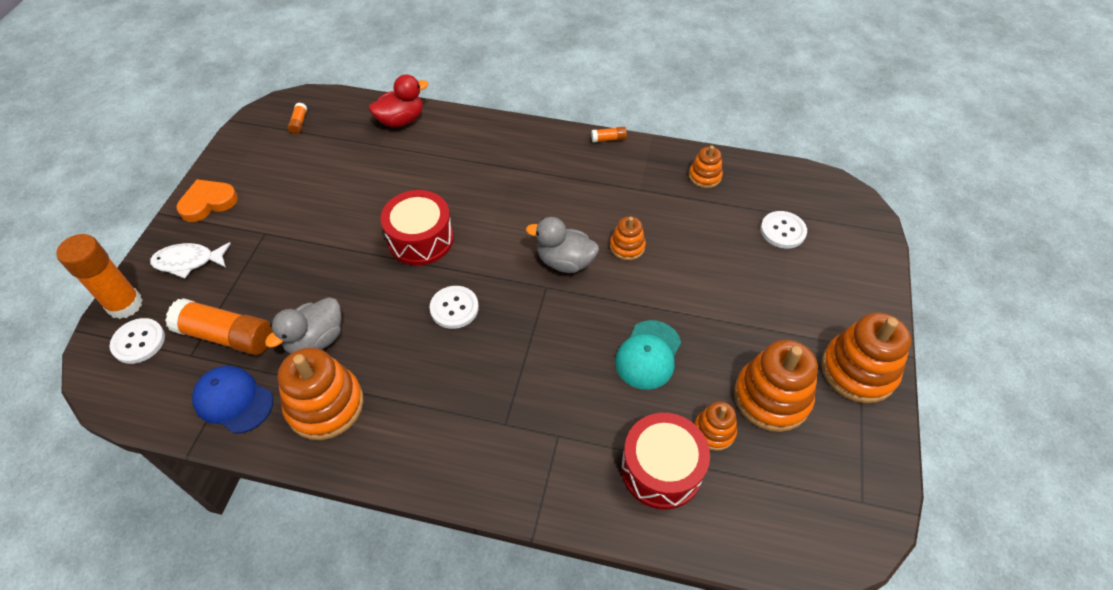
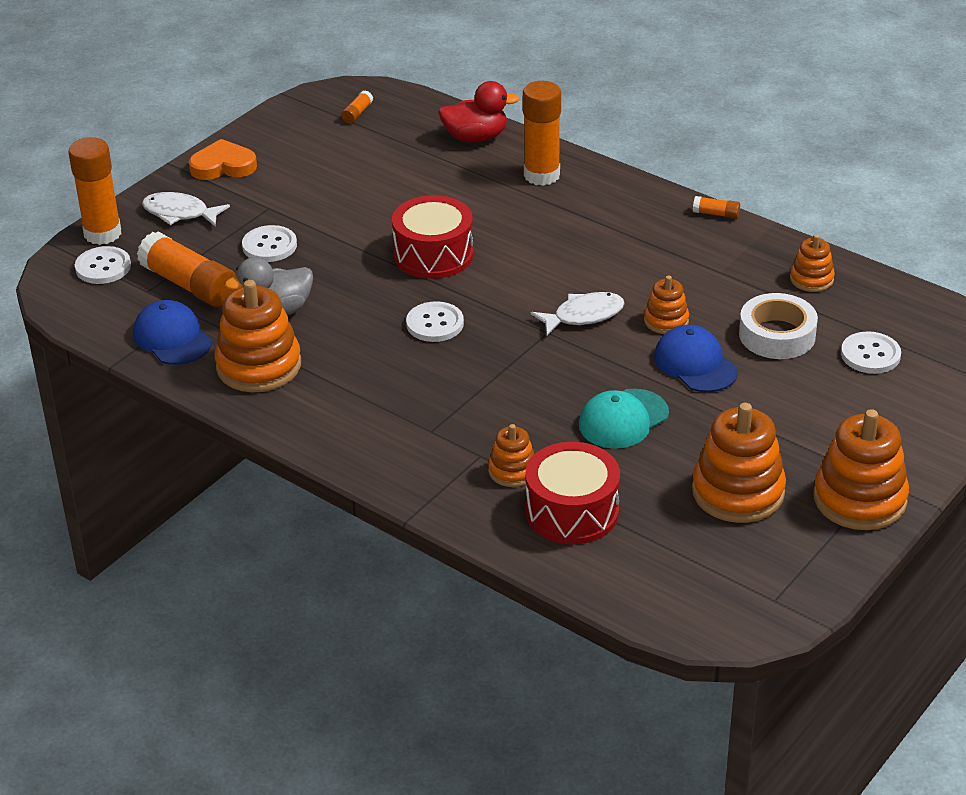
camera: 25 degrees right, 15 degrees down
(281, 272) = (269, 246): none -> white button
(467, 140) = (541, 175): none -> orange glue stick
(565, 262) = (583, 316): grey duck -> white fish
(670, 280) = (695, 364): none -> blue cap
(711, 234) = (777, 335): none -> white tape
(714, 431) = (651, 499): orange stacking toy -> orange stacking toy (512, 471)

